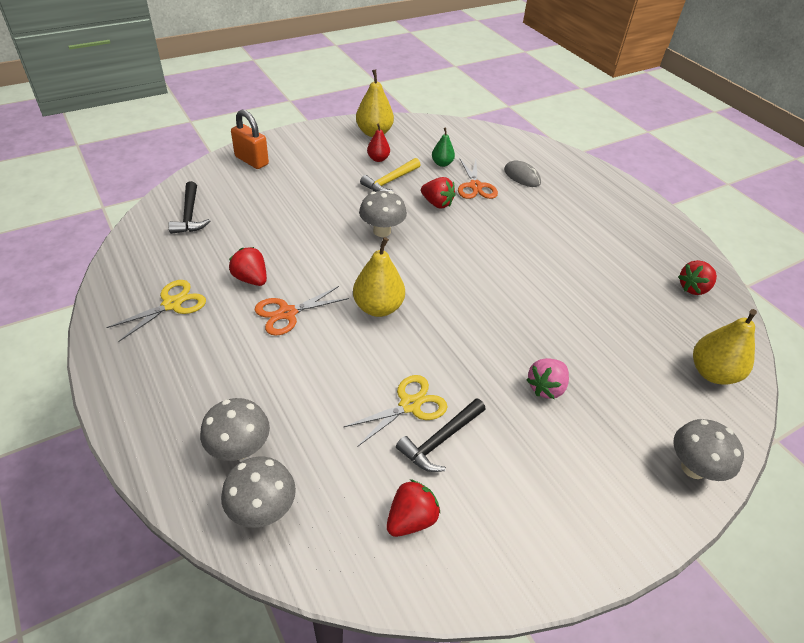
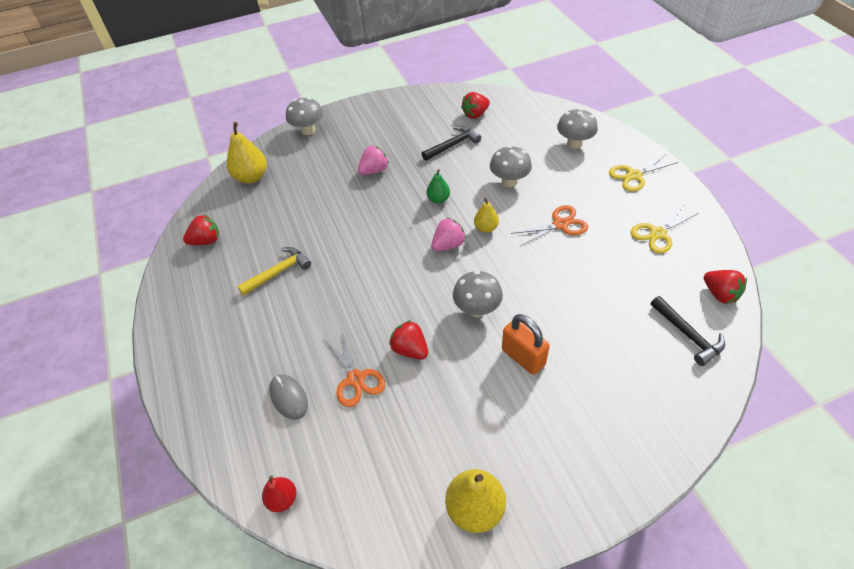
camera: 165 degrees left, 5 degrees up
(189, 215) = (688, 335): black hammer -> black hammer turned 150 degrees clockwise
(251, 160) = (648, 436): orange padlock -> orange padlock (523, 357)
(251, 279) = (598, 256): red strawberry -> red strawberry (720, 294)
(262, 509) = (554, 119): grey mushroom -> grey mushroom (509, 181)
(378, 159) = (473, 438): red pear -> red pear (282, 499)
(378, 307) = (486, 228): yellow pear -> yellow pear, size x0.58
(390, 181) = (460, 390): yellow hammer -> yellow hammer (278, 272)
(410, 405) = (469, 163): yellow scissors -> yellow scissors (634, 175)
(419, 288) = (448, 245): none -> pink strawberry
(442, 163) = (386, 426): green pear -> green pear (438, 199)
(475, 186) = (355, 379): orange scissors -> orange scissors turned 150 degrees clockwise

